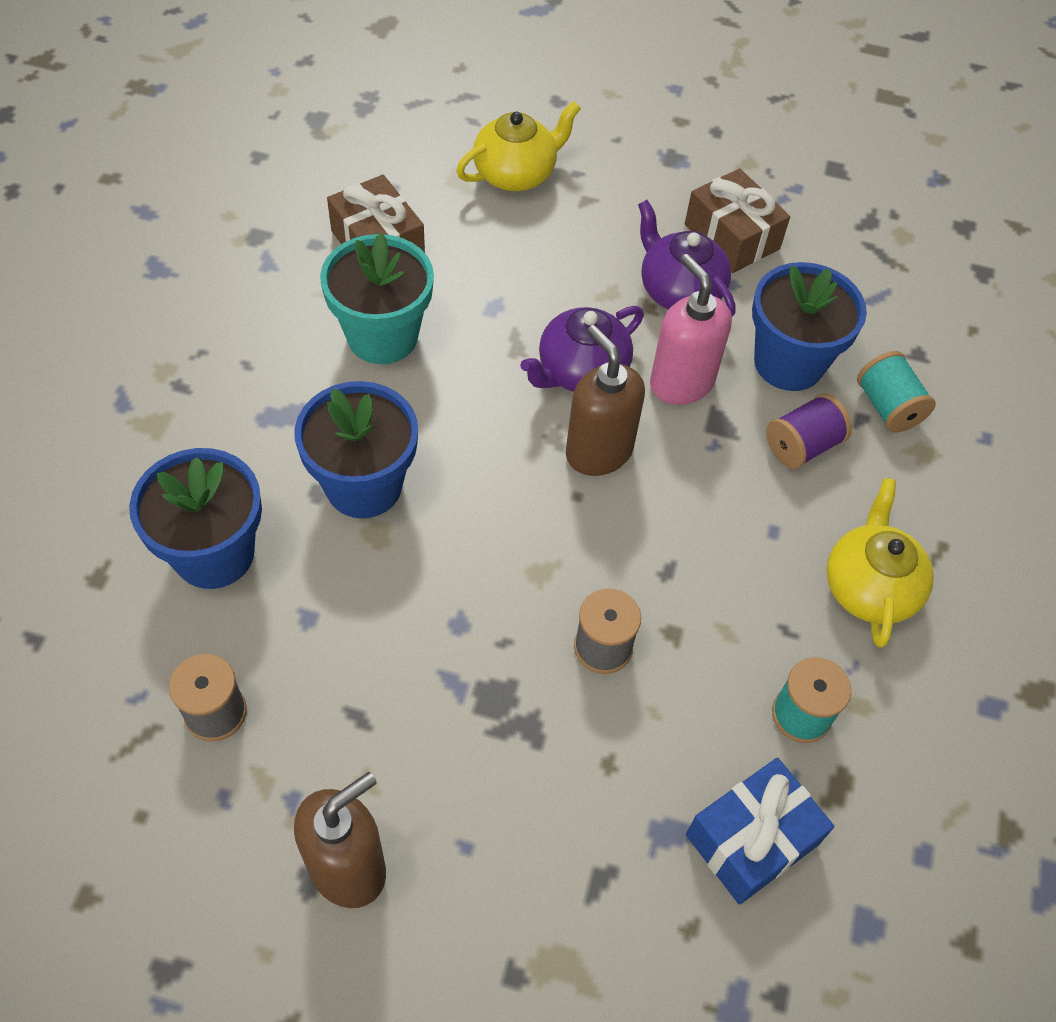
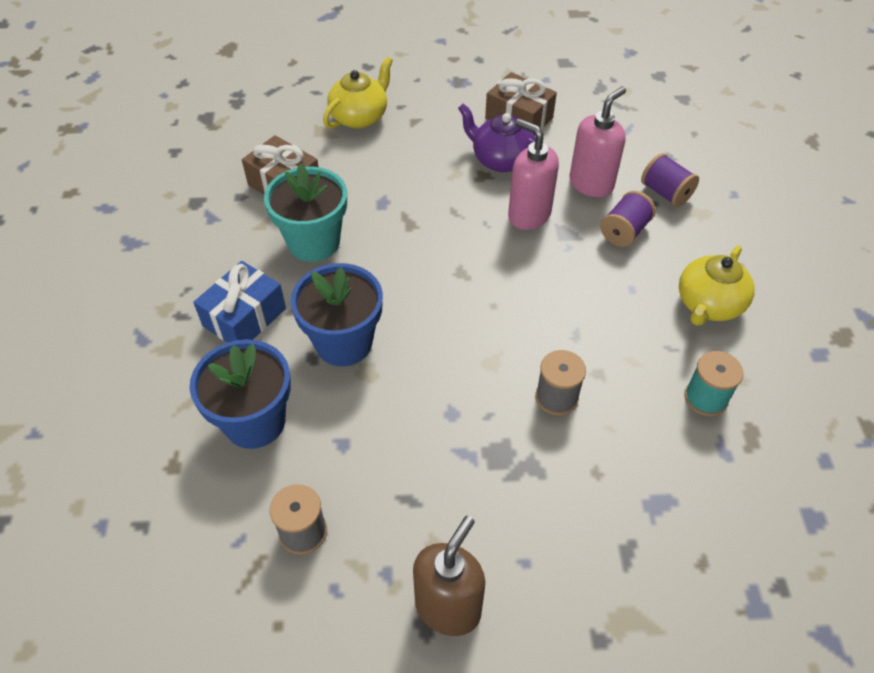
camera: 15 degrees left, 5 degrees down
(581, 371) = (459, 226): purple teapot -> none
(598, 451) = (495, 273): brown soap dispenser -> none
(752, 839) = (713, 489): blue gift -> blue gift (244, 317)
(788, 363) = (591, 184): blue flower pot -> pink soap dispenser
(869, 587) = (708, 305): yellow teapot -> yellow teapot turned 135 degrees counterclockwise
(888, 407) = (665, 193): turquoise spool -> purple spool

